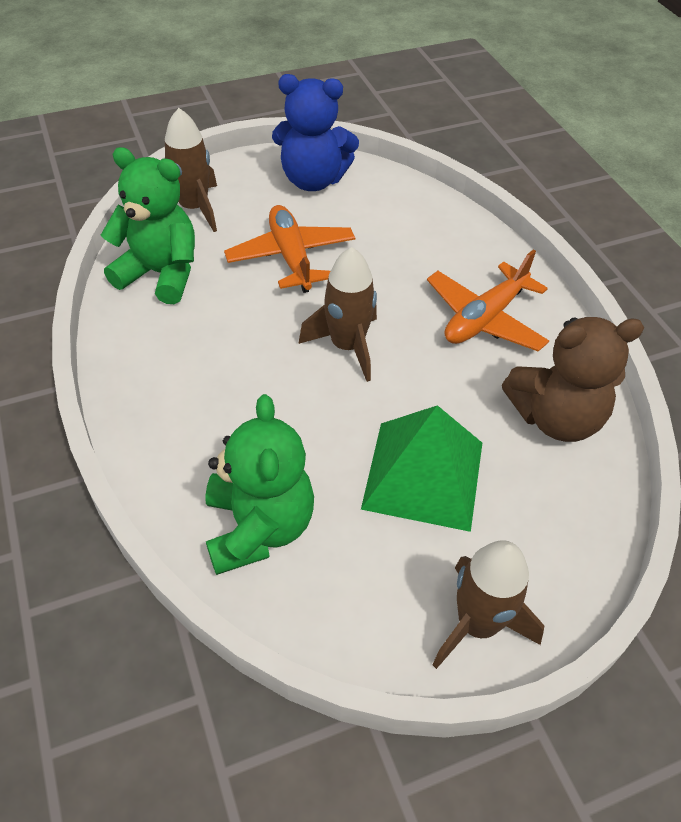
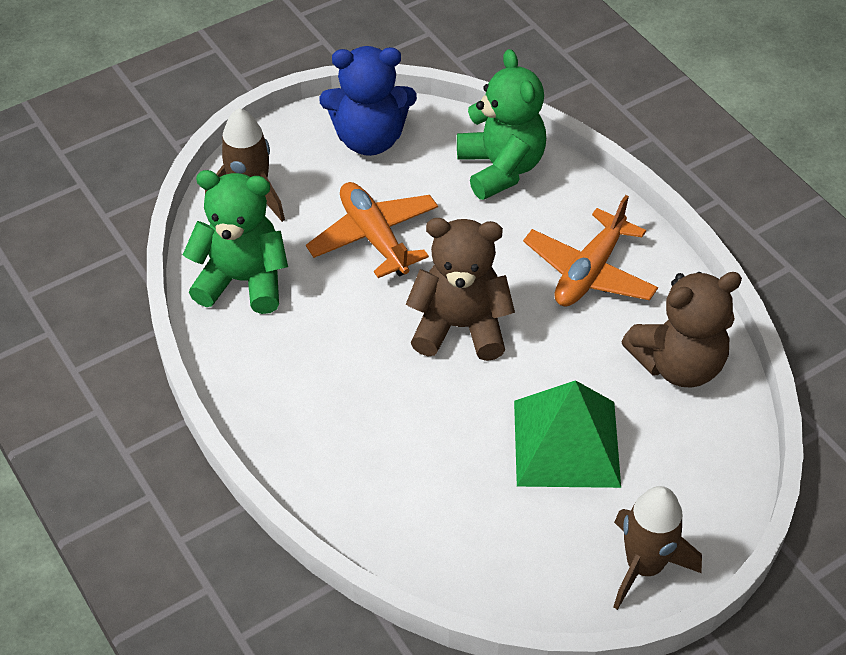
camera: 10 degrees left, 0 degrees up
(259, 527) = (428, 520): green teddy bear -> green teddy bear (500, 168)
(347, 346) = (460, 327): brown rocket -> brown teddy bear

